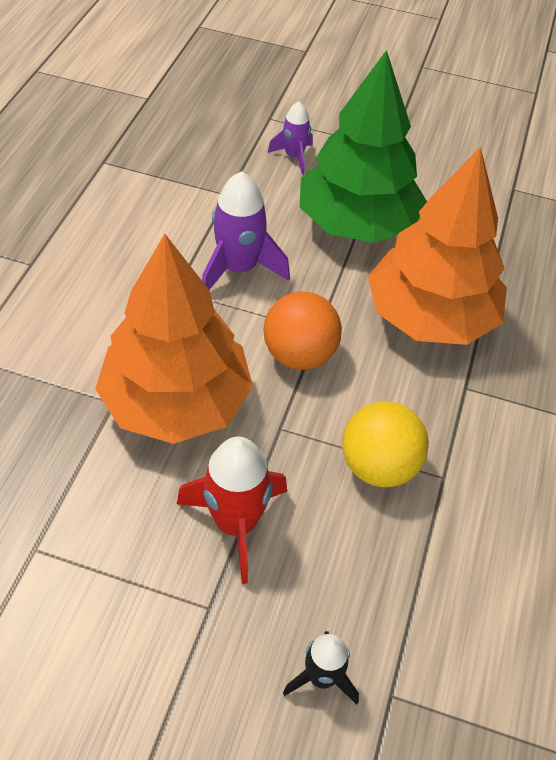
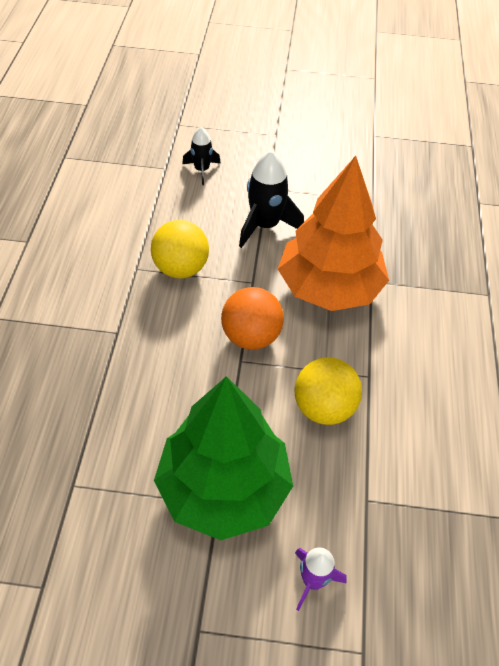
camera: 170 degrees right, 0 degrees up
(236, 523) = (265, 226): red rocket -> black rocket
(239, 269) = (324, 408): purple rocket -> yellow ball
(430, 316) = (145, 390): orange tree -> none

